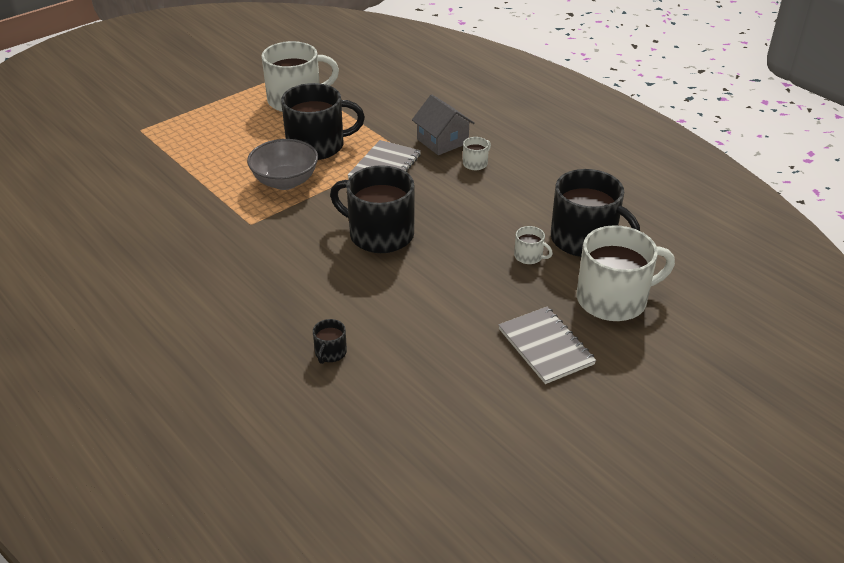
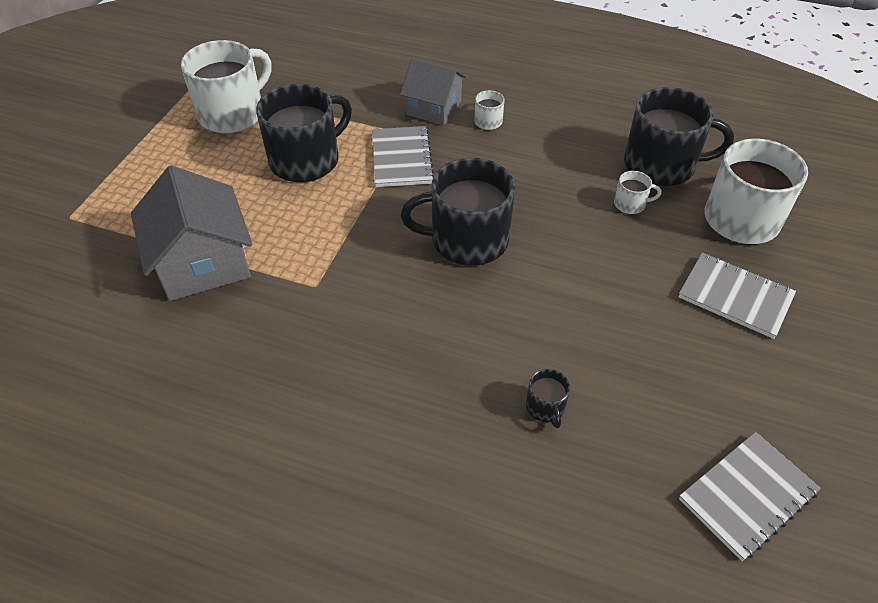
camera: 30 degrees left, 10 degrees up
(194, 184) = (203, 263): none -> grey house
(285, 181) = (309, 217): grey bowl -> none
(416, 463) = (747, 495): none -> grey notebook

